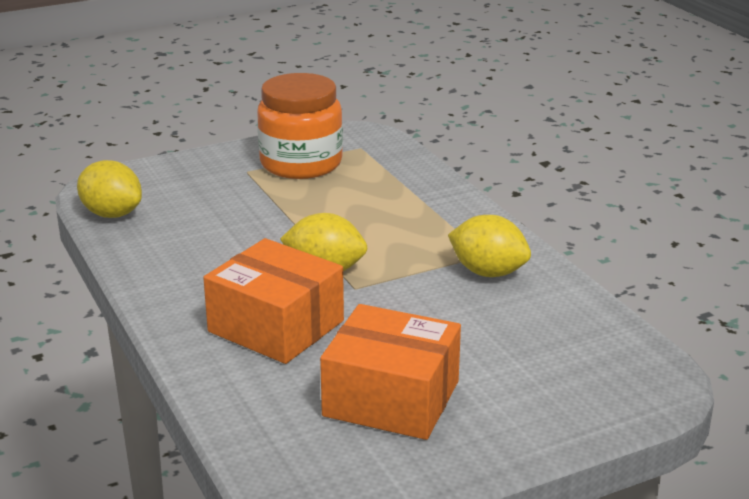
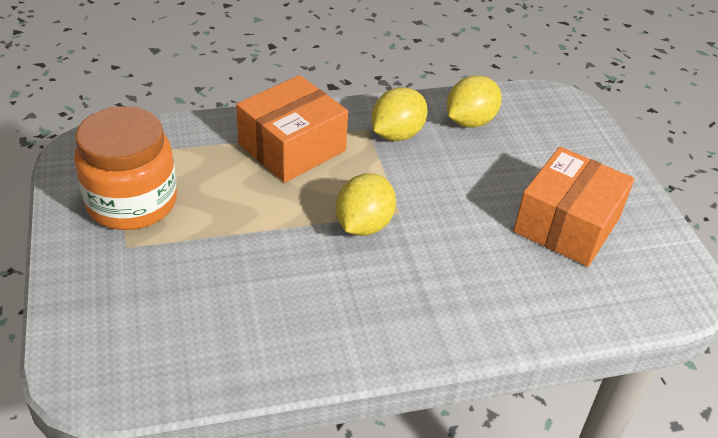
camera: 80 degrees left, 15 degrees up
(112, 214) = (173, 377): yellow lemon -> yellow lemon (470, 121)
(276, 326) = (451, 273): orange box -> orange box (292, 147)

